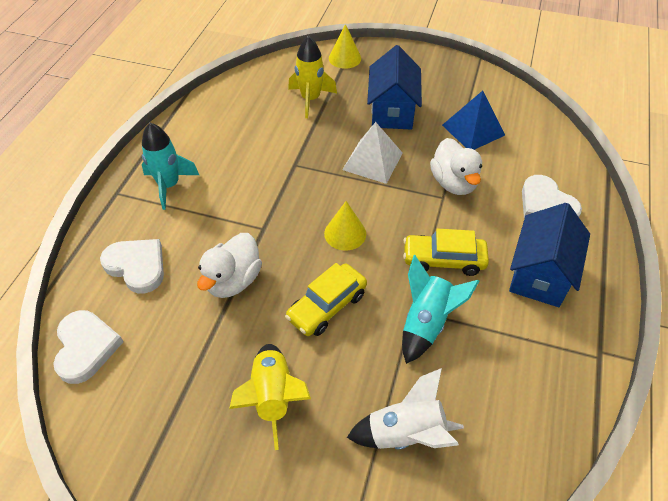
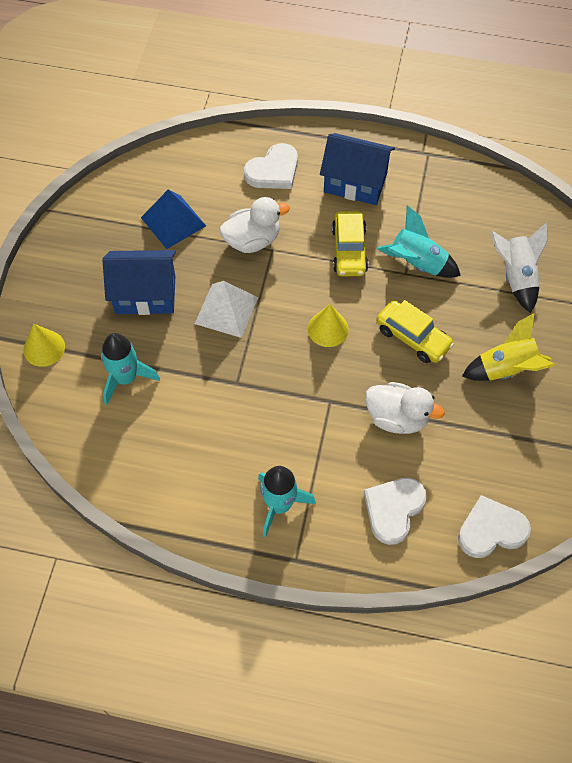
camera: 95 degrees left, 10 degrees up
(310, 99) = (125, 378): yellow rocket -> turquoise rocket

